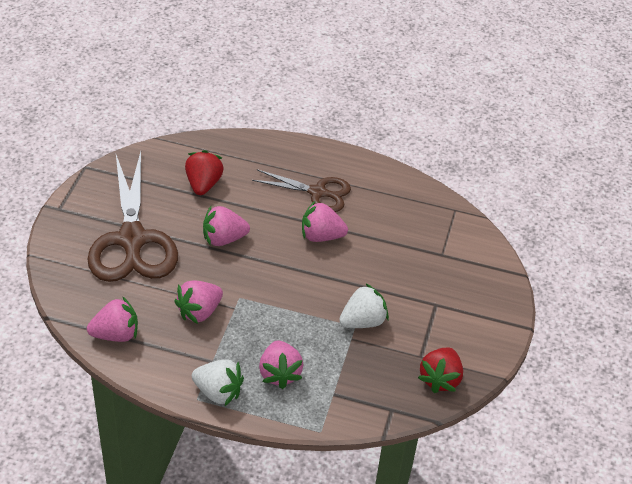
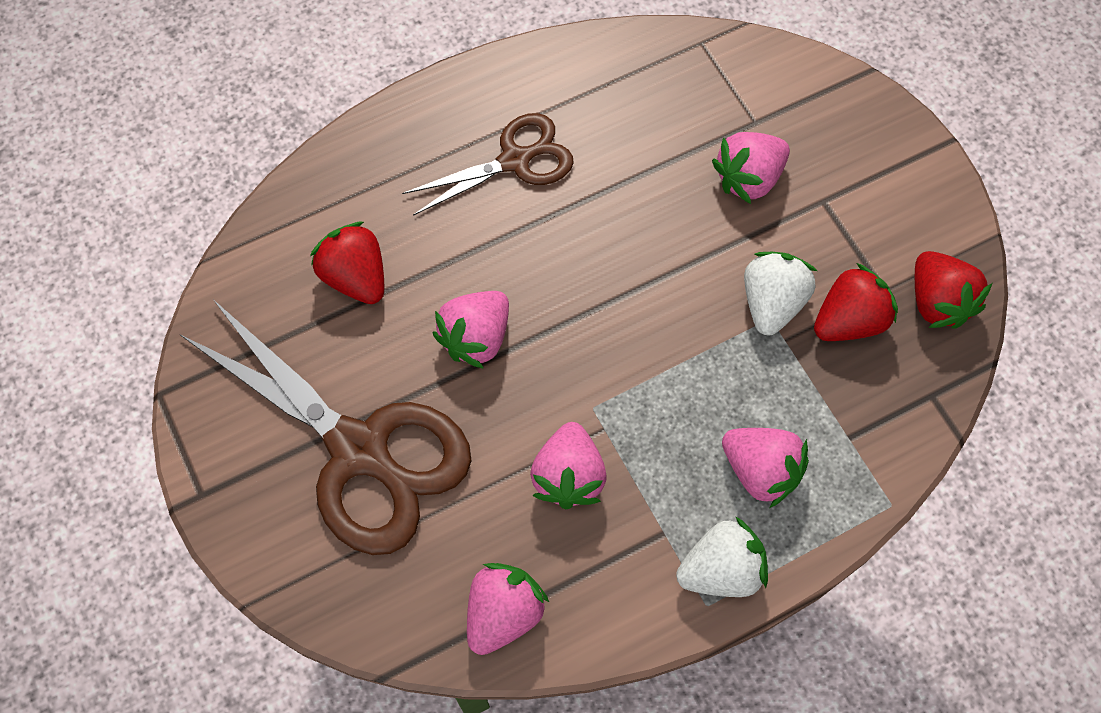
camera: 40 degrees left, 20 degrees up
(321, 236) = (590, 223): pink strawberry -> pink strawberry (749, 178)
(389, 354) = (848, 320): none -> red strawberry

